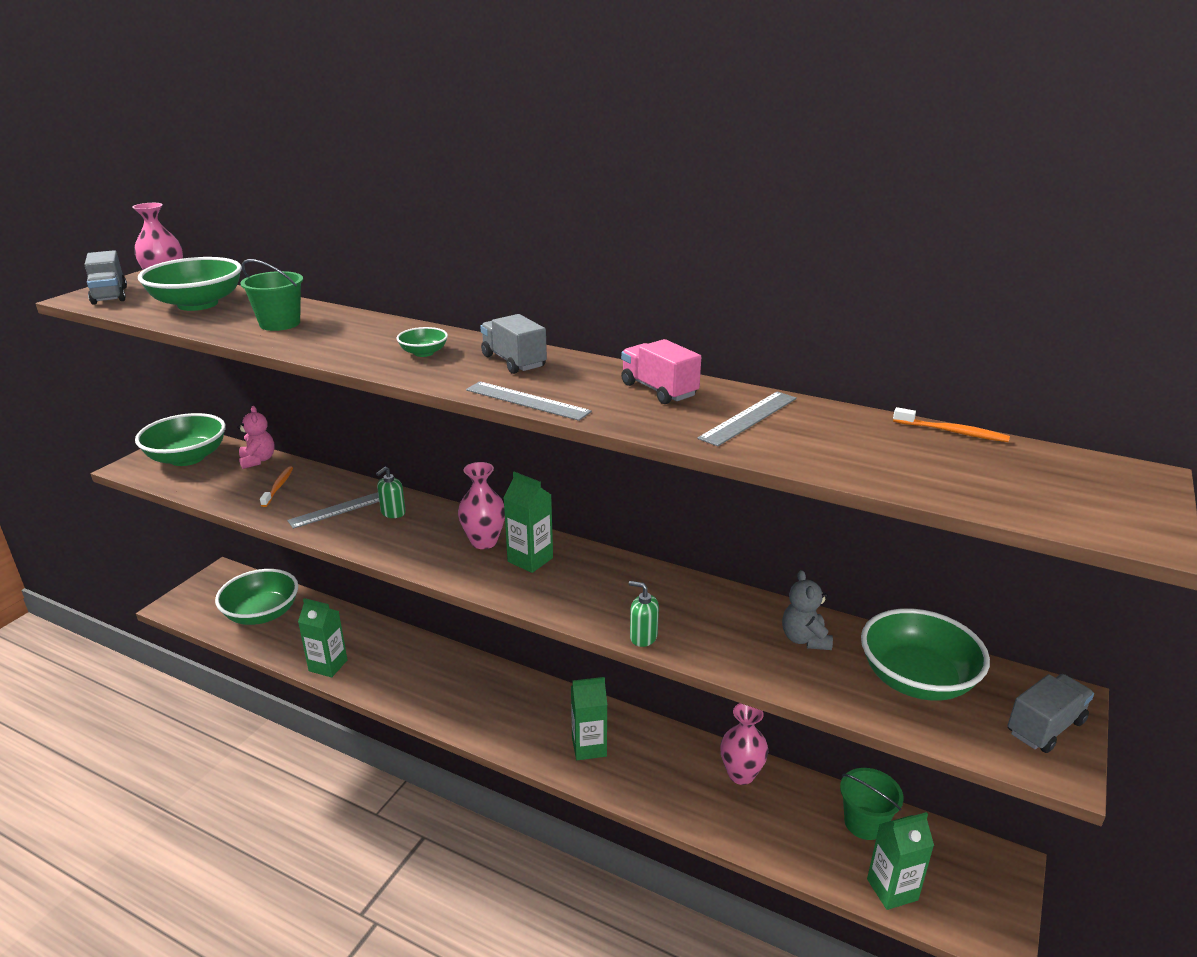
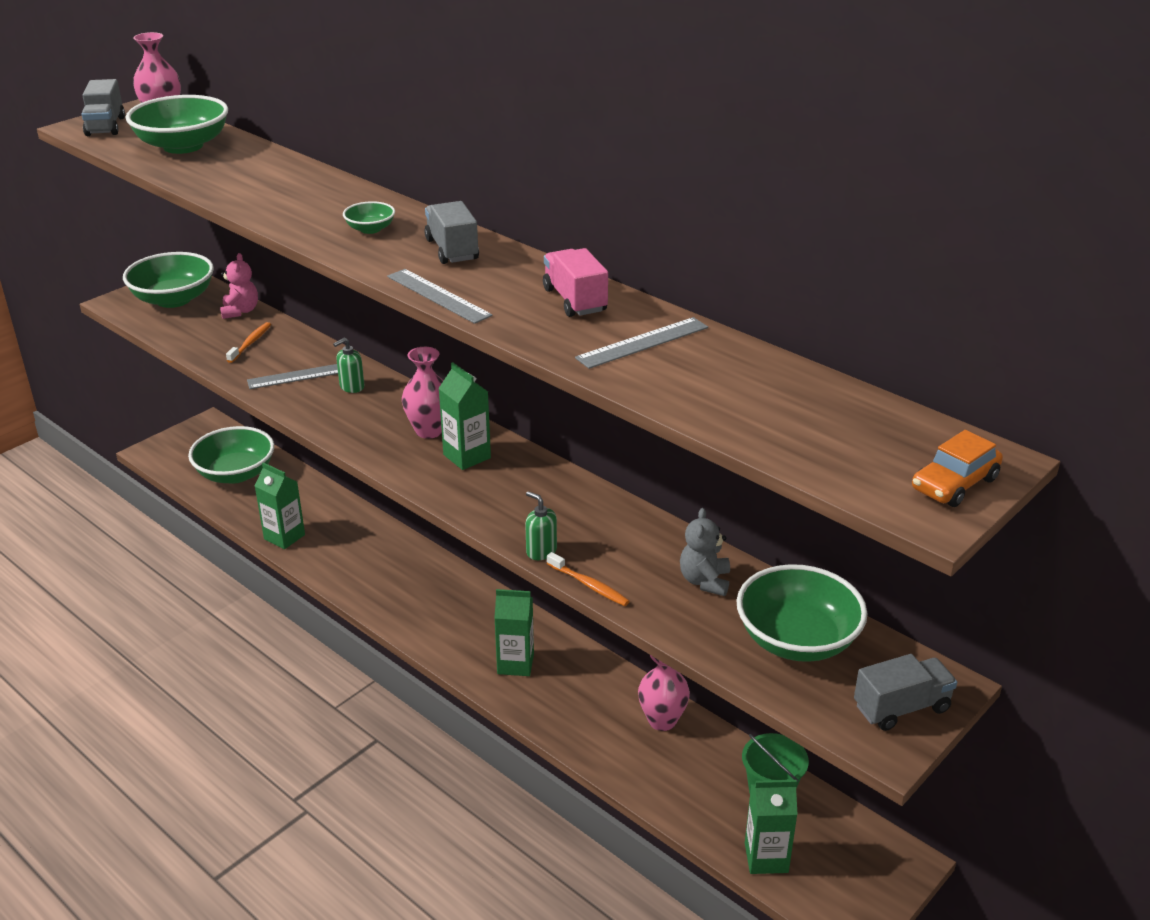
camera: 15 degrees right, 5 degrees up
(280, 323) = (250, 178): green bucket -> none
(952, 432) = (840, 386): orange toothbrush -> orange toothbrush (589, 585)
(1131, 502) = (954, 484): none -> orange car

